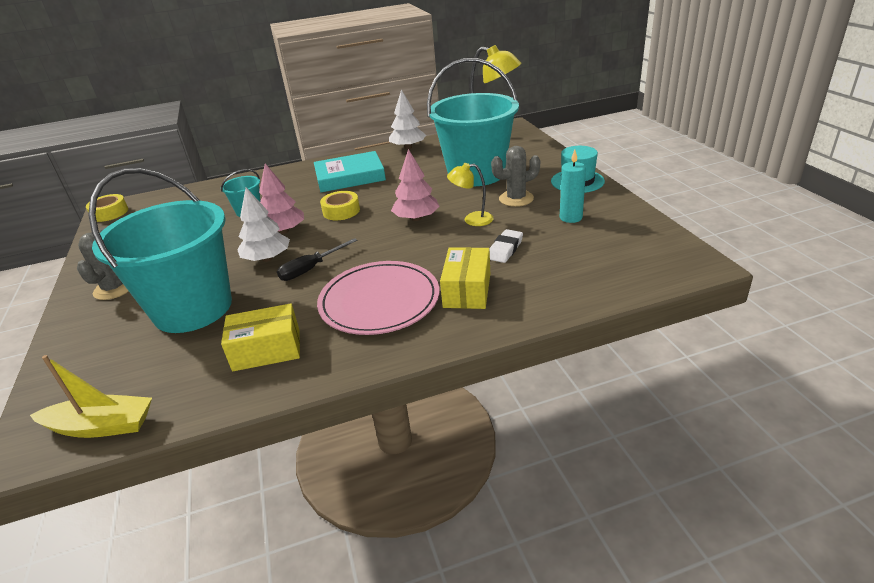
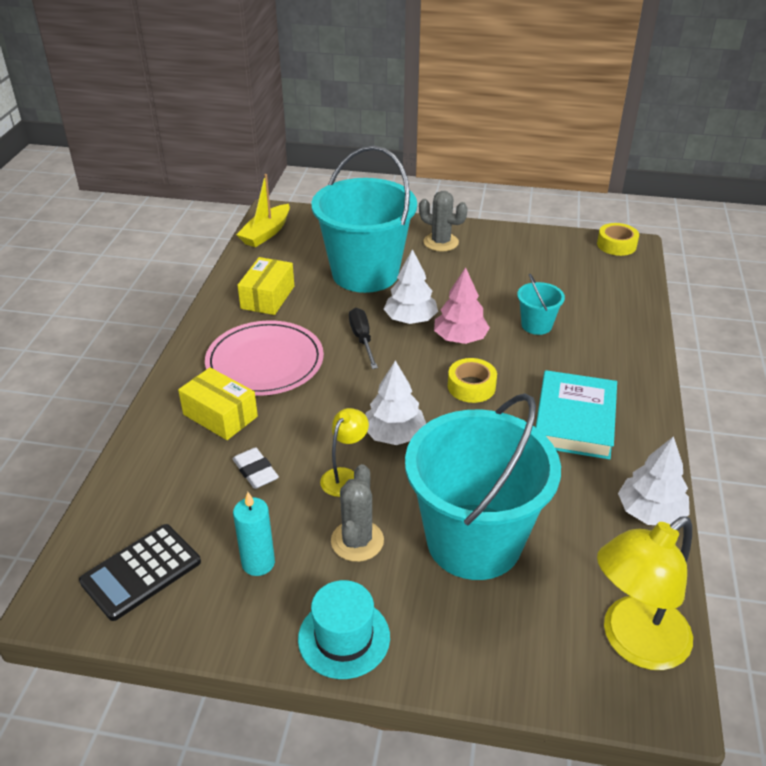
camera: 115 degrees right, 5 degrees up
(416, 218) = (394, 435): pink tree -> white tree
(633, 248) = (141, 572): none -> black calculator

